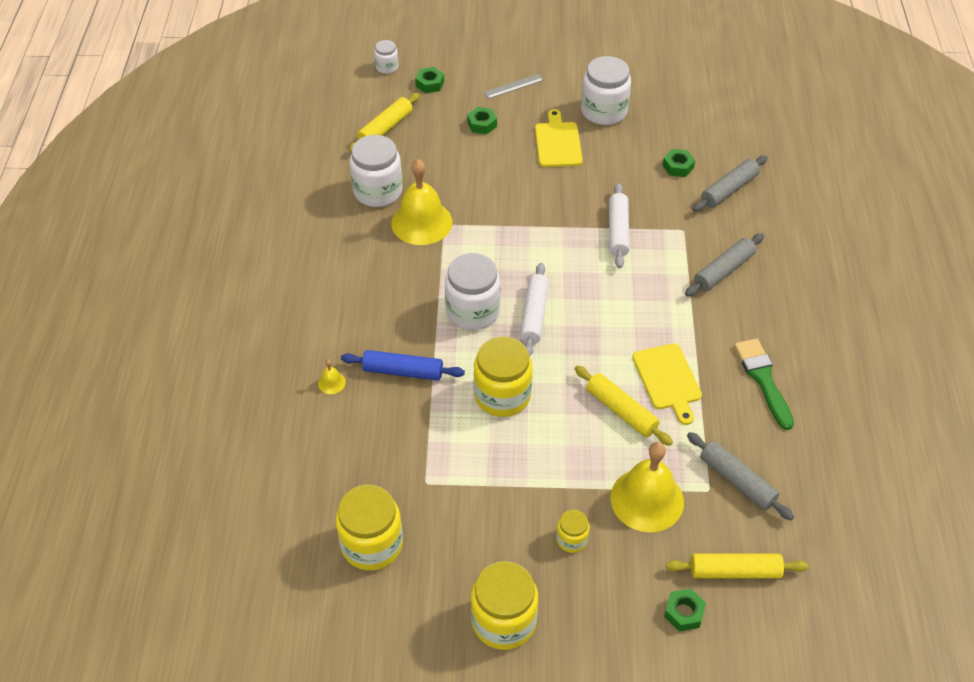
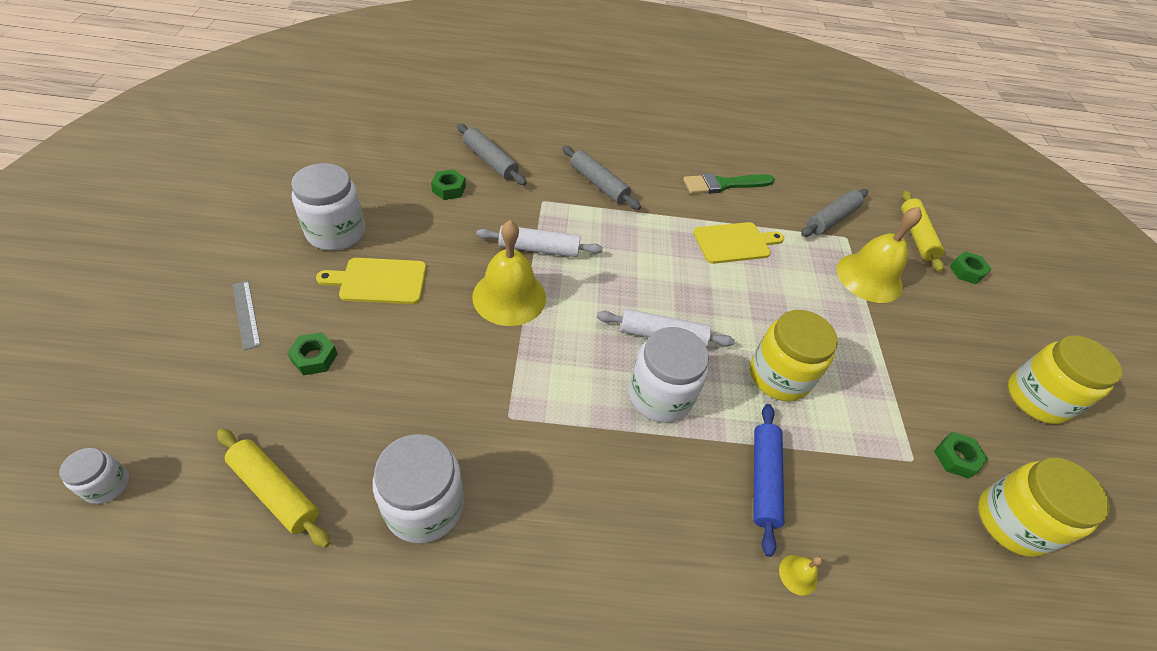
camera: 95 degrees left, 0 degrees up
(421, 222) = (500, 446): yellow bell -> yellow bell (509, 297)
(430, 84) = (188, 419): green nut -> green nut (955, 458)
(571, 539) = (930, 336): yellow jar -> none
(621, 410) = (777, 280): yellow rolling pin -> none

